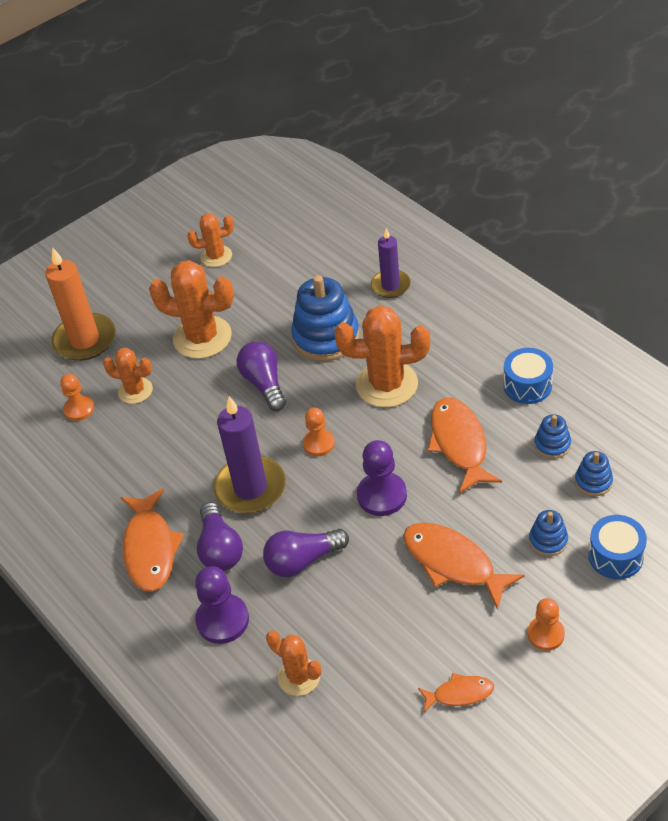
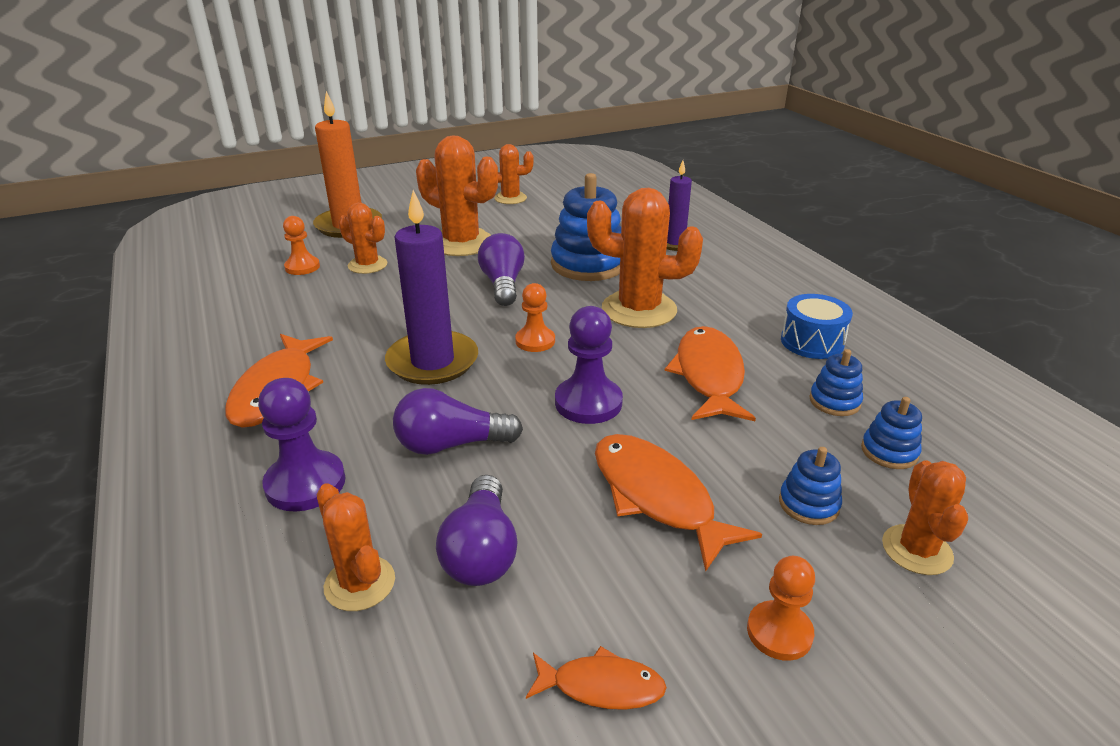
camera: 10 degrees right, 15 degrees down
(220, 549) = (357, 409): purple light bulb -> purple light bulb (481, 551)
(615, 556) = (916, 550): blue drum -> orange cactus

